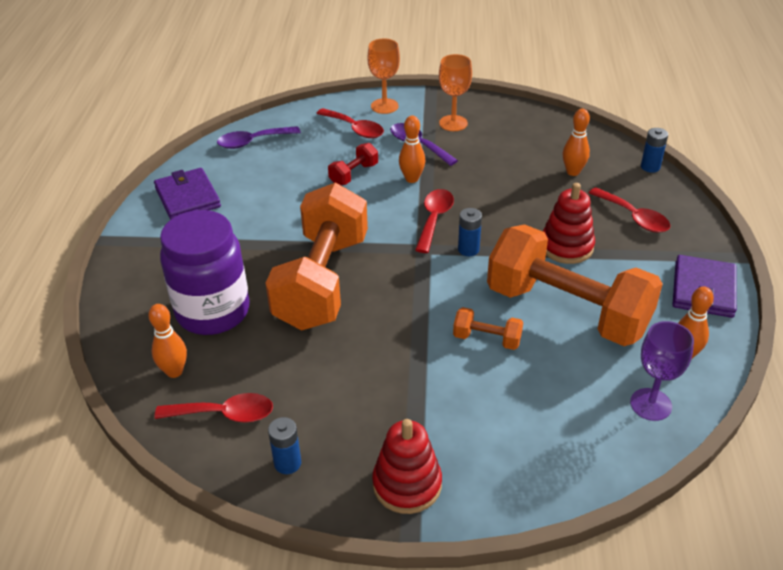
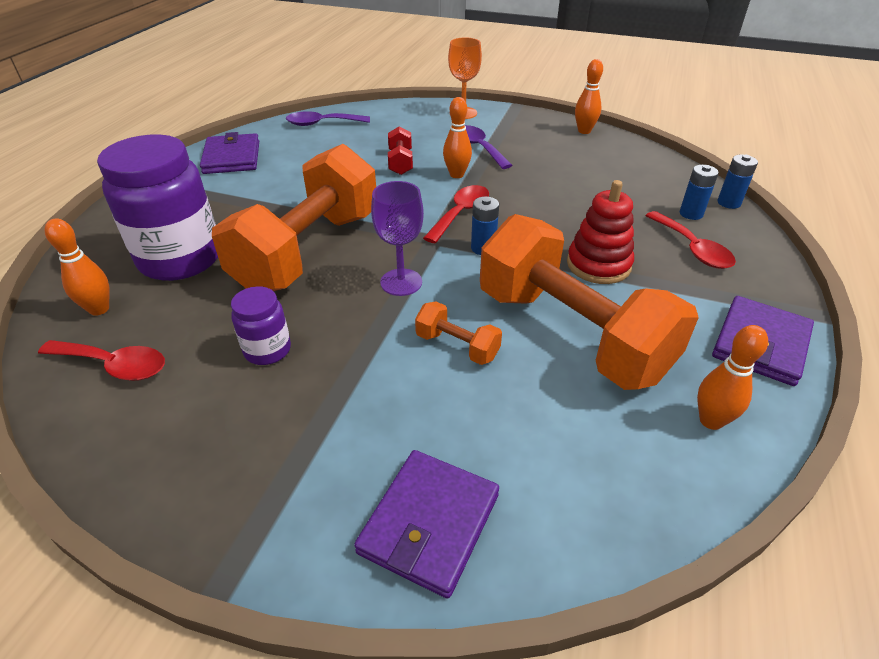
camera: 15 degrees right, 0 degrees up
(287, 463) = (139, 440): blue battery -> blue battery (691, 214)
(341, 374) = (267, 350): none -> purple jar
(354, 174) = (400, 162): red dumbbell -> red dumbbell turned 60 degrees counterclockwise
(355, 129) = (424, 126): red spoon -> none
(407, 484) = (261, 506): red stacking toy -> none
(453, 123) = (524, 135): orange goblet -> none
(526, 466) = (429, 523): none -> purple wallet
(573, 172) = (635, 194): orange bowling pin -> orange bowling pin (584, 131)
(650, 404) = (641, 478): purple goblet -> purple goblet (401, 282)

